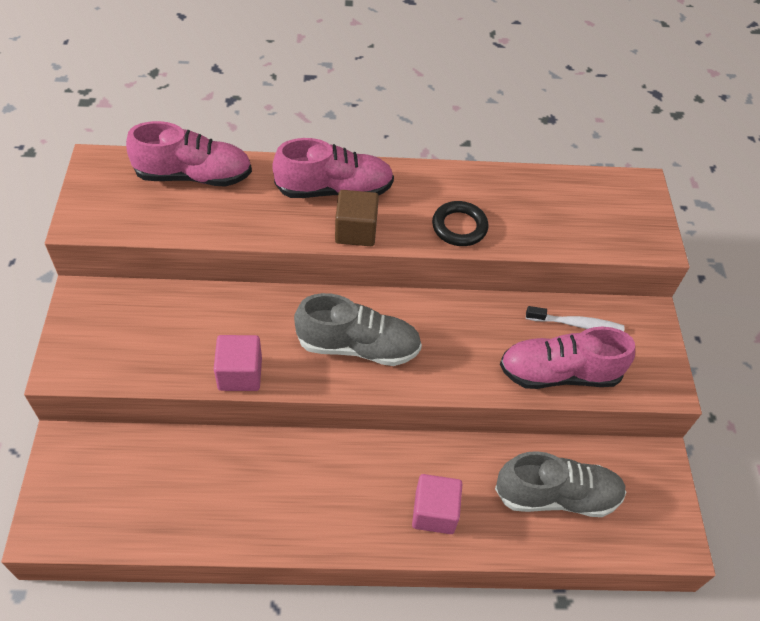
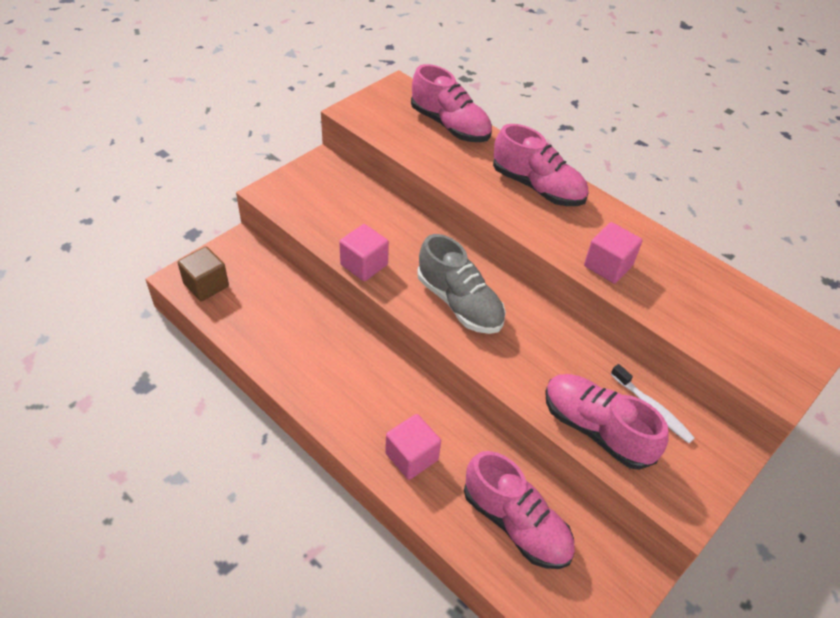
camera: 45 degrees right, 5 degrees down
(356, 231) = (523, 220): brown cube -> brown cube (206, 285)
(459, 227) = (608, 266): black ring -> pink cube
(556, 496) = (516, 523): grey shoe -> pink shoe

